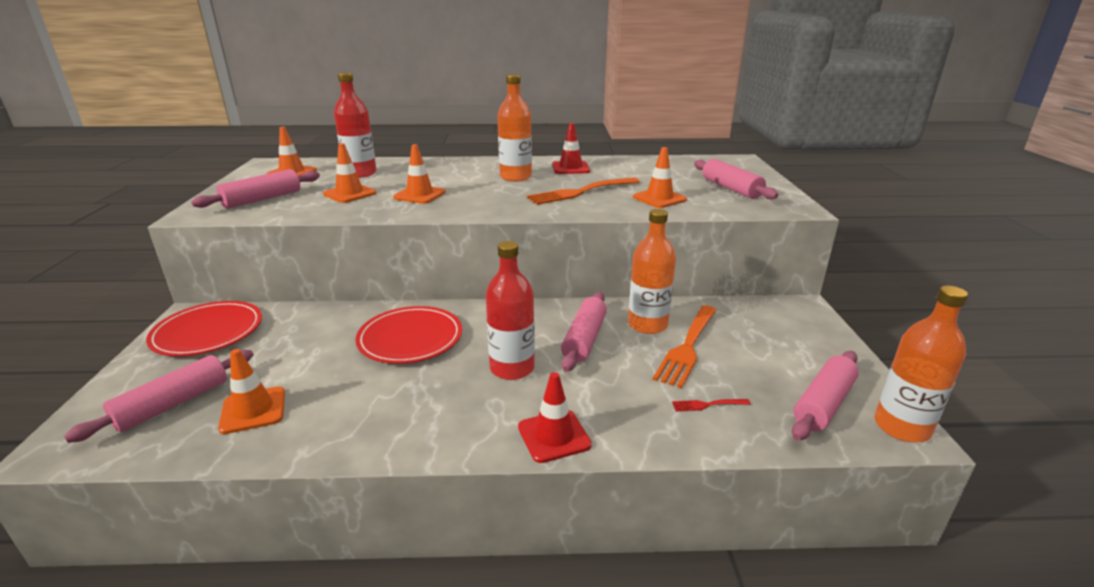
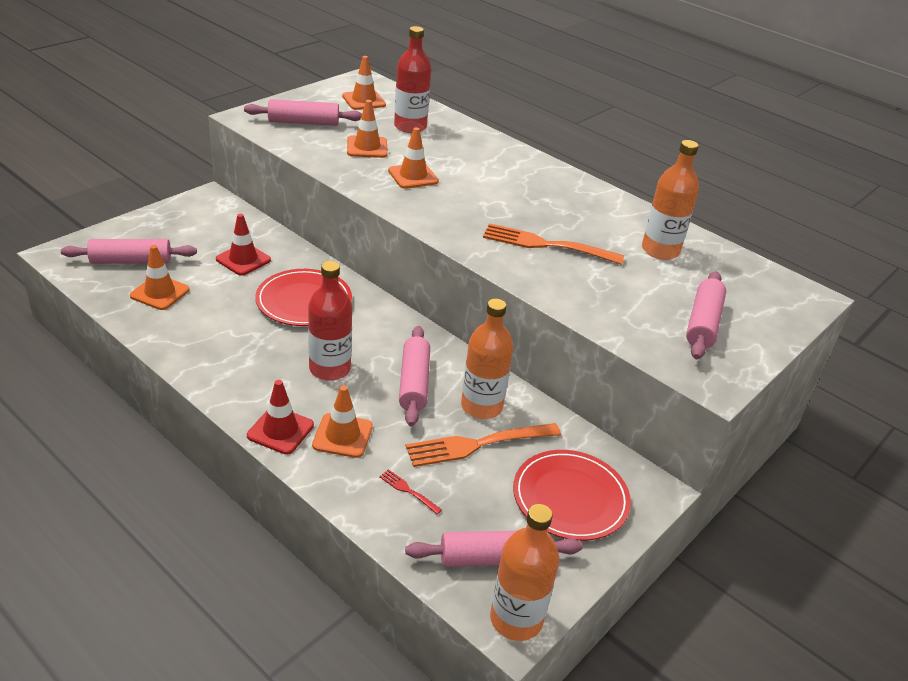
camera: 40 degrees right, 10 degrees up
(208, 332) = (203, 218): red plate -> red plate (570, 498)
(515, 177) = (525, 196): orange bottle -> orange bottle (660, 250)
(570, 168) = (597, 211): red traffic cone -> red traffic cone (243, 260)
(584, 339) = (414, 383): pink rolling pin -> pink rolling pin turned 60 degrees counterclockwise
(659, 198) = (602, 293): orange traffic cone -> orange traffic cone (342, 436)

